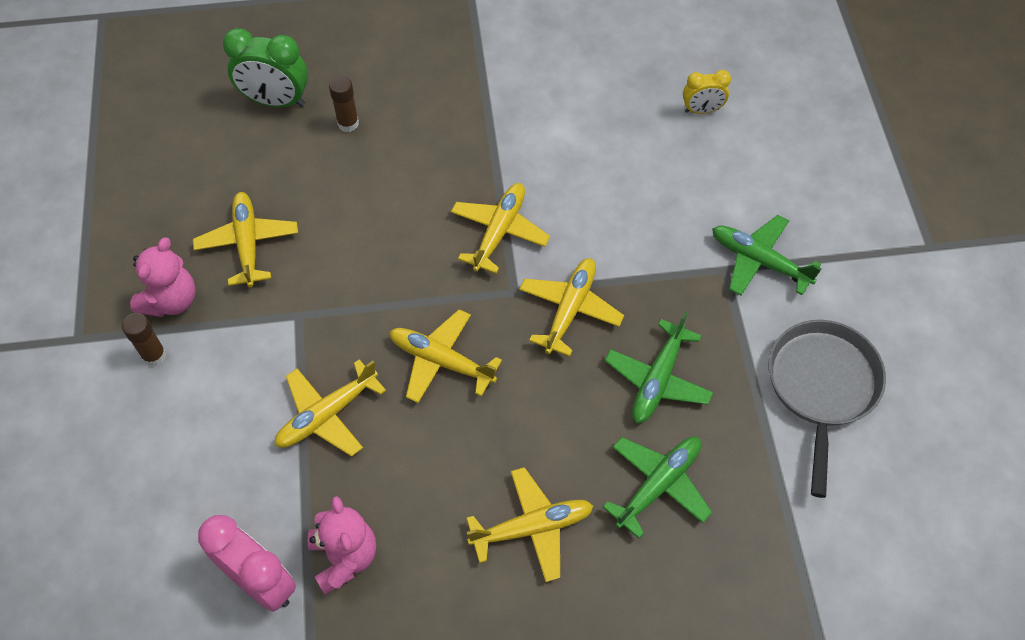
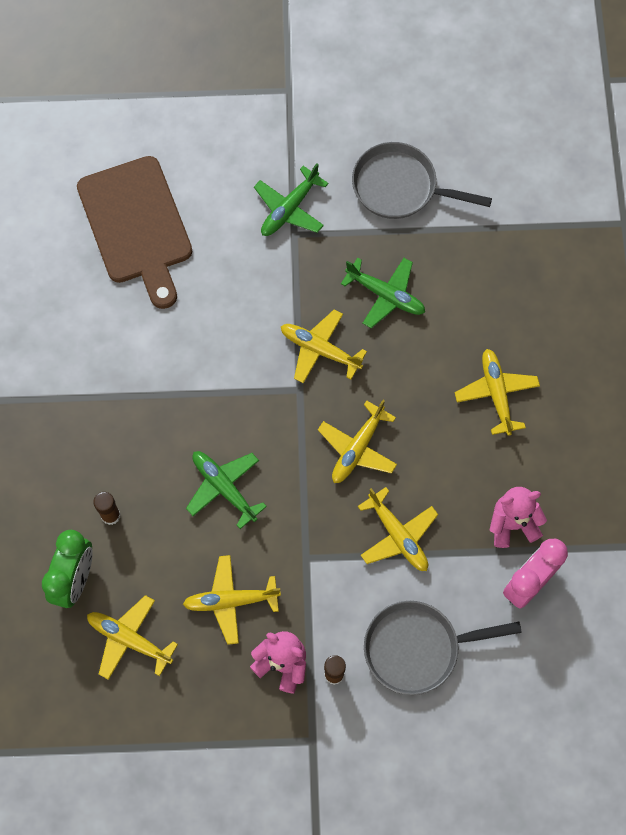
camera: 85 degrees left, 10 degrees up
(180, 446) = (417, 648): none -> grey pan
(499, 231) = (241, 396): yellow plane -> yellow plane (129, 639)
(658, 485) = (468, 306): green plane -> green plane (224, 488)
(702, 110) = (136, 226): yellow clock -> brown cutting board

